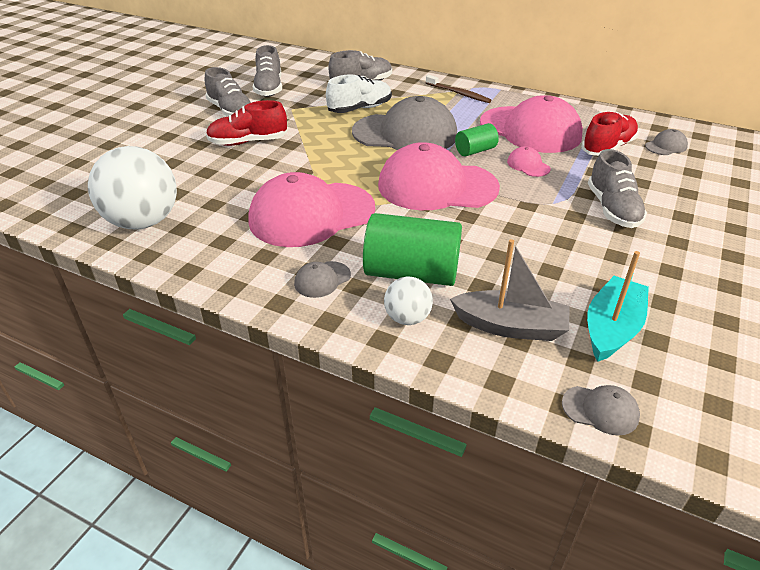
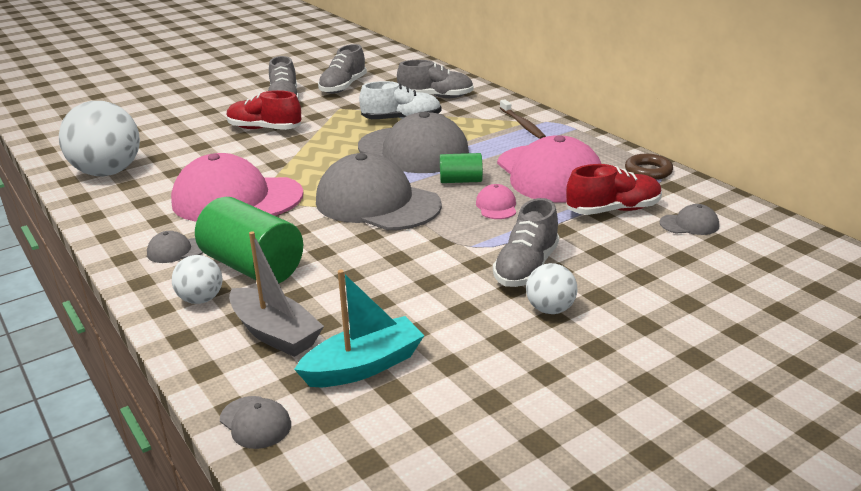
camera: 30 degrees right, 10 degrees down
(437, 186) = (377, 203): pink cap -> grey cap
(590, 112) = (648, 171): none -> brown ring
(669, 236) = (550, 309): none -> white ball

